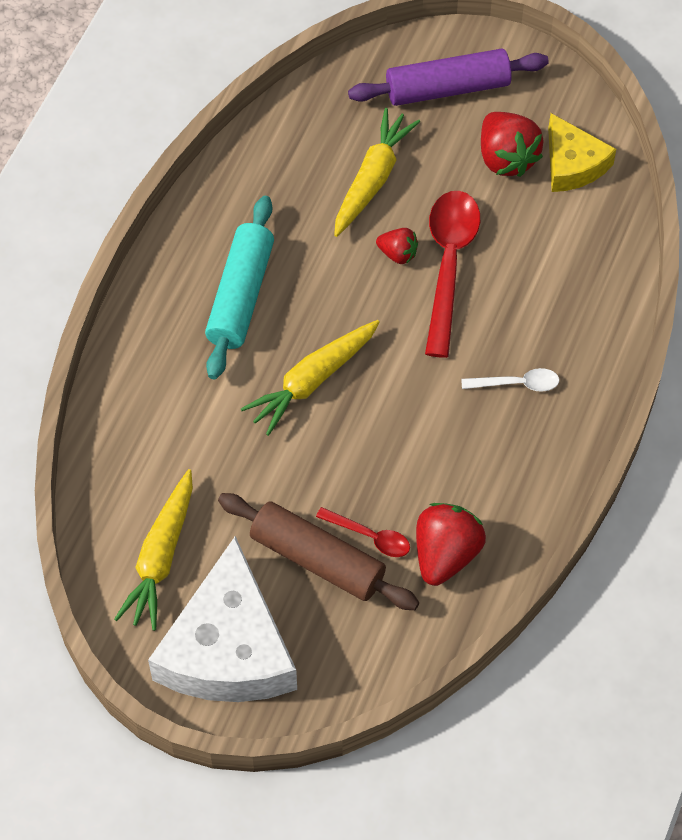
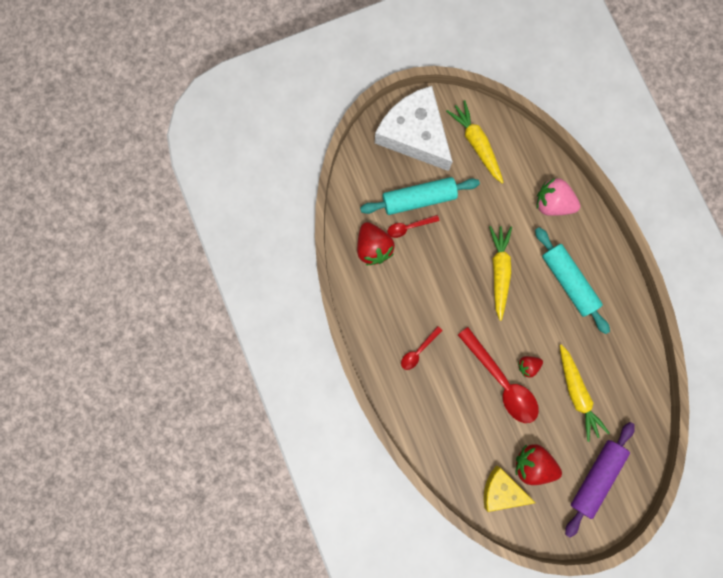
camera: 135 degrees right, 20 degrees up
(151, 396) = (552, 203): none -> pink strawberry
(317, 560) = (418, 199): brown rolling pin -> turquoise rolling pin
(517, 384) = (418, 351): white spoon -> red spoon

